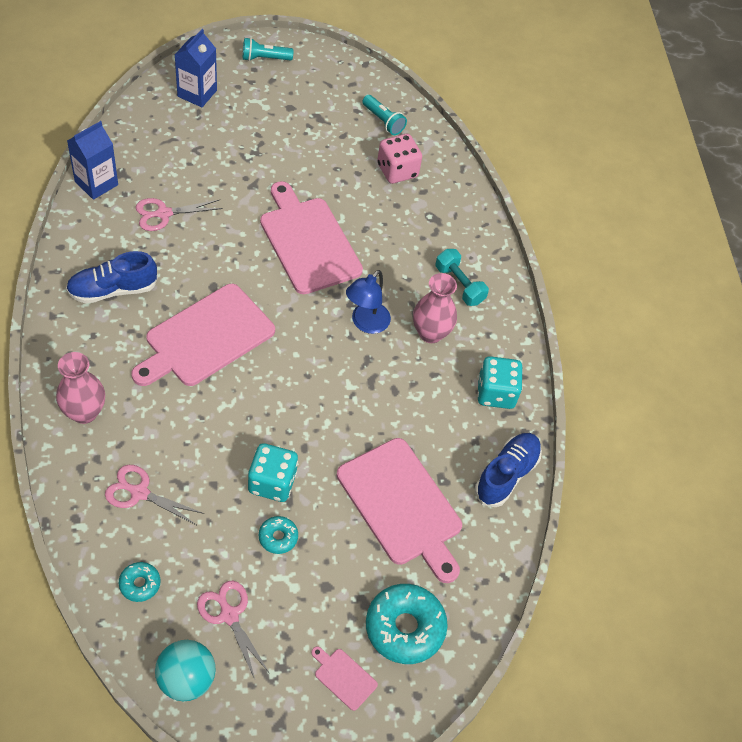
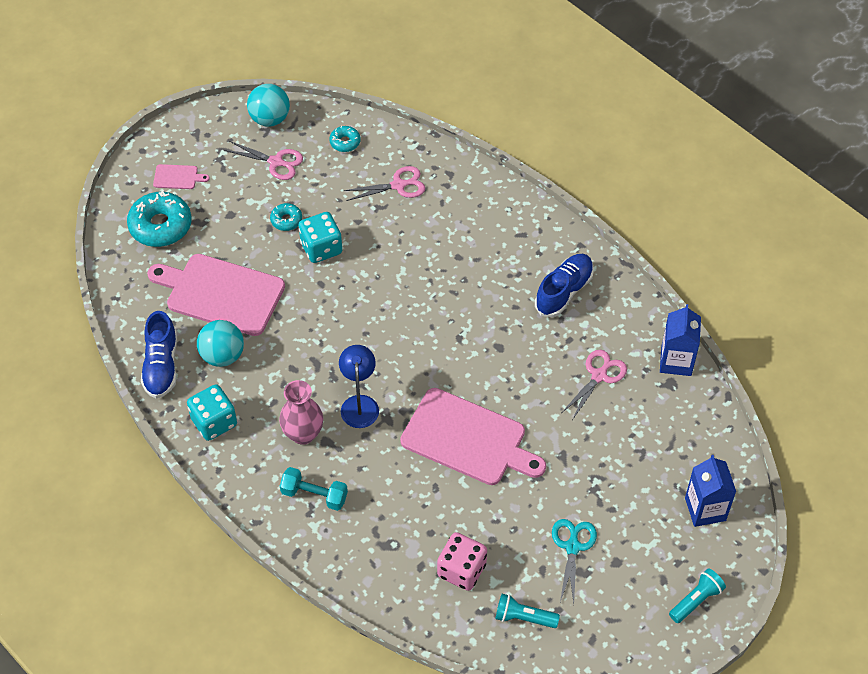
camera: 150 degrees right, 0 degrees up
(84, 412) = (485, 204): pink vase -> none
(206, 337) = (463, 307): pink cutting board -> none
(309, 133) = (572, 547): none -> turquoise scissors
(445, 445) = (222, 355): none -> turquoise ball

